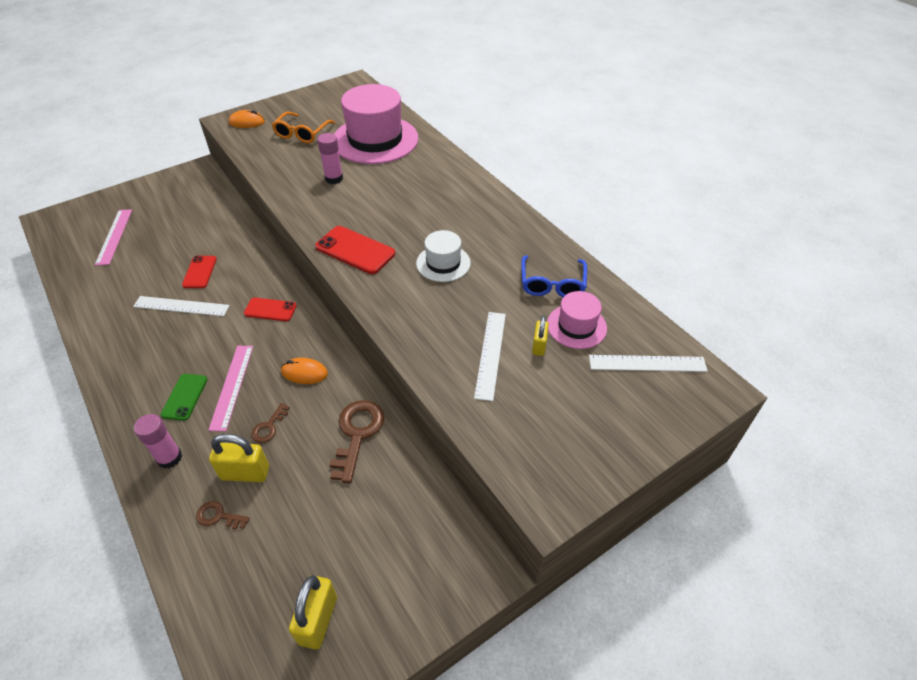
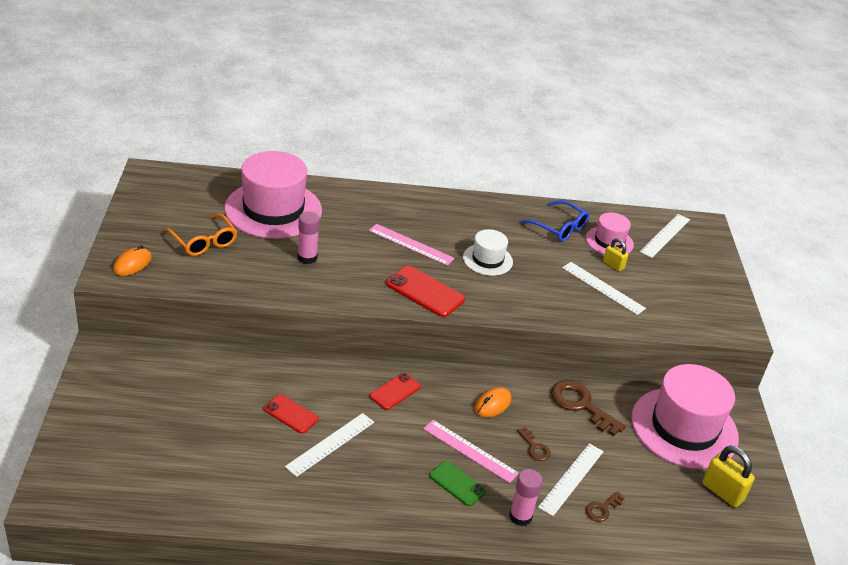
camera: 60 degrees left, 10 degrees down
(114, 236) = (154, 453): pink ruler -> pink ruler (411, 244)
(245, 473) = (571, 479): yellow padlock -> white ruler
(355, 250) = (425, 292): red phone -> red phone turned 60 degrees clockwise
(396, 536) = (684, 428): none -> pink hat

